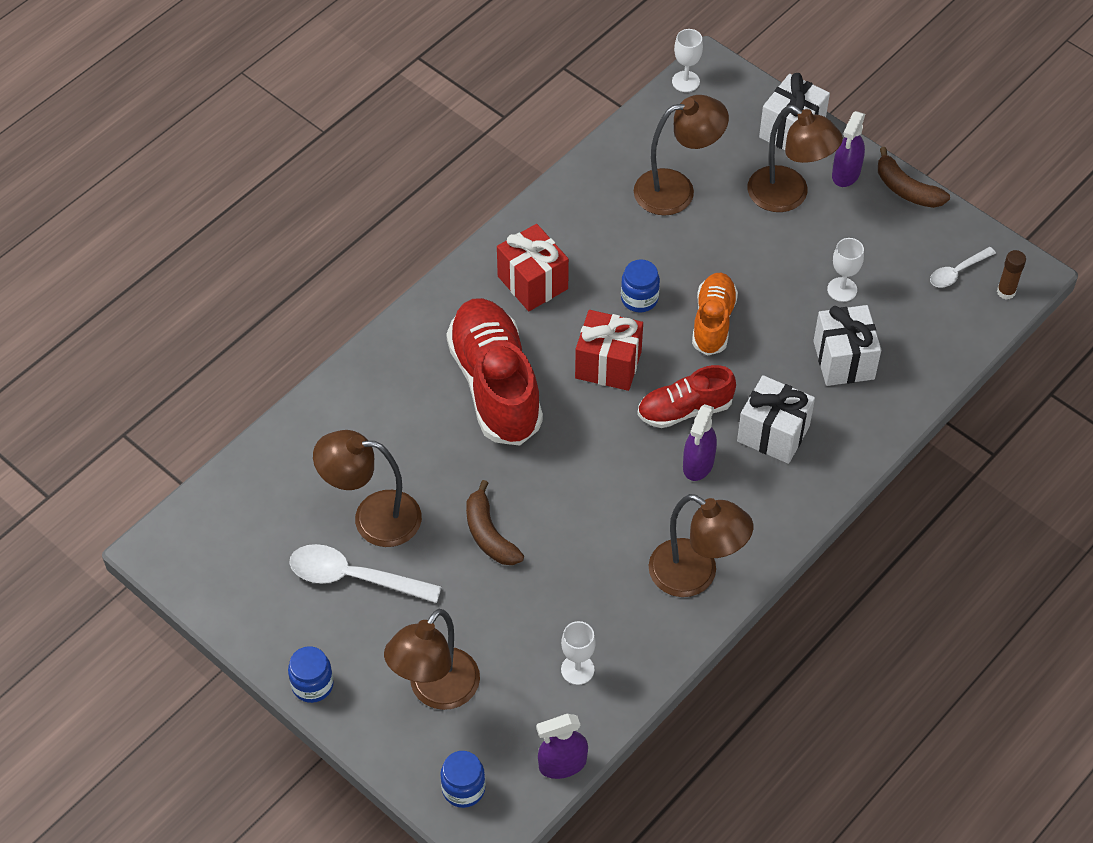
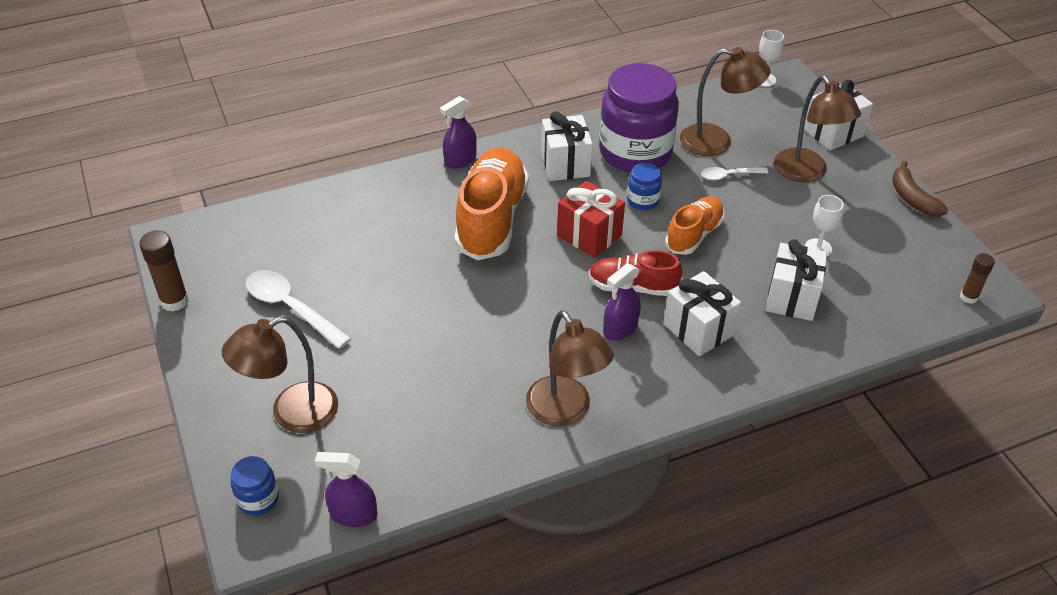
camera: 25 degrees right, 10 degrees down
(224, 621) = (174, 301): none -> brown glue stick
(312, 685) = (202, 370): blue jar -> none
(373, 518) = (335, 273): brown lamp -> none
(489, 534) = (415, 317): brown banana -> none
(495, 385) = (491, 219): red shoe -> orange shoe
(532, 282) = (565, 164): red gift -> white gift
(577, 669) = (417, 444): white goblet -> none
(598, 238) = (635, 152): none -> purple jar
(846, 173) = (864, 172): purple spray bottle -> purple spray bottle (460, 160)
(957, 272) = (929, 268): white spoon -> white spoon (729, 175)

